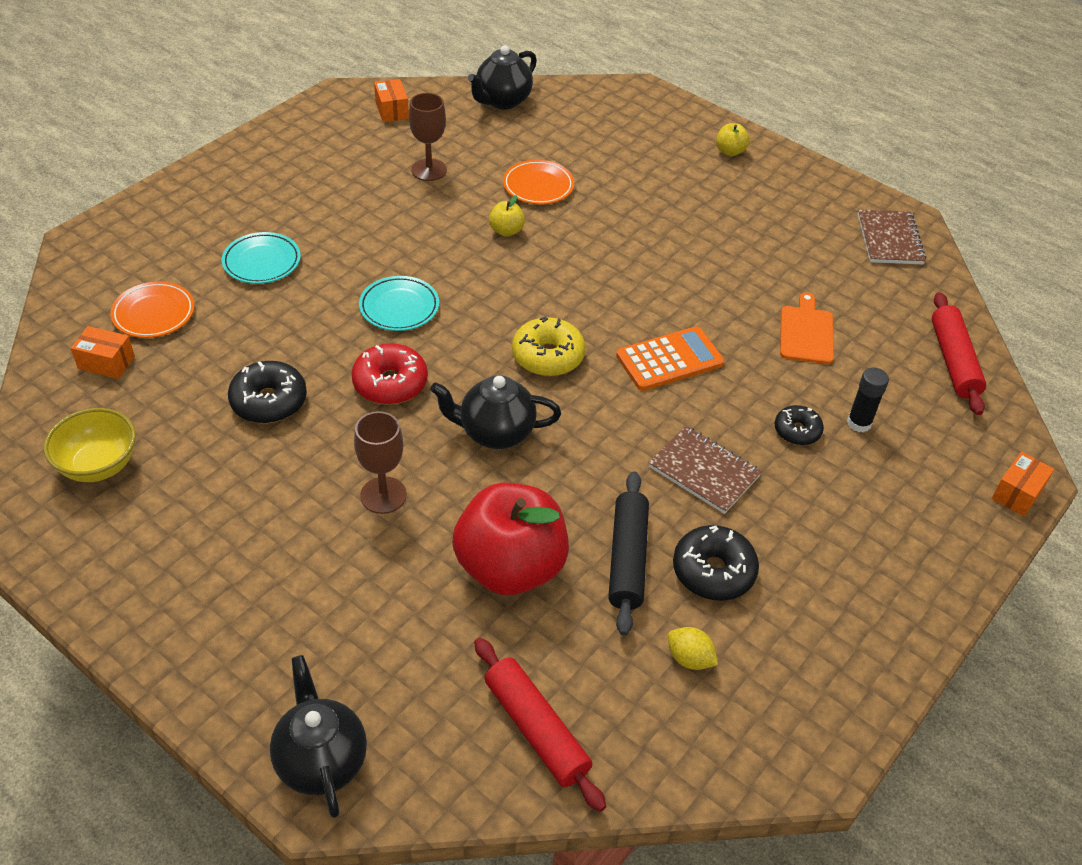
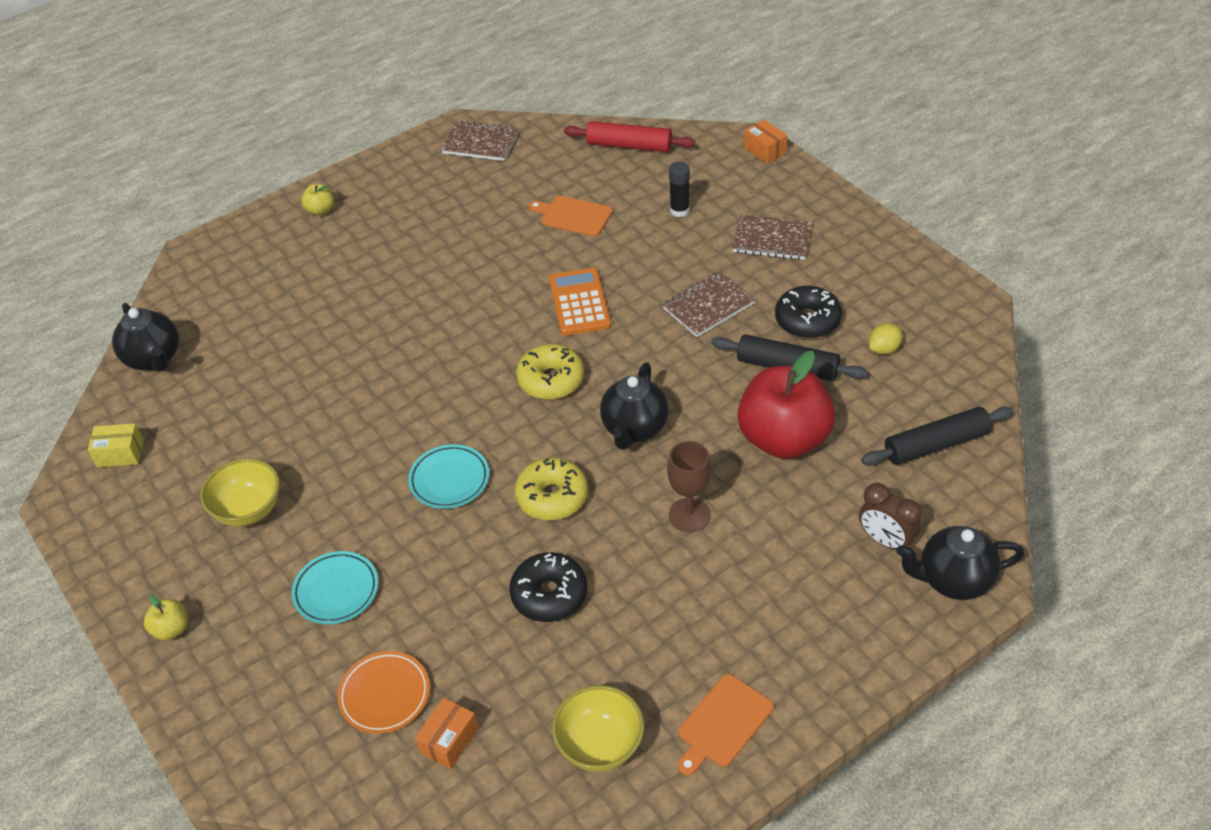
camera: 70 degrees left, 0 degrees up
(121, 556) = (723, 723): none -> orange cutting board
(343, 192) = (248, 510): none -> yellow bowl
(372, 683) = (885, 541): none -> brown clock
(390, 383) = (552, 497): red donut -> yellow donut
(392, 110) = (120, 454): orange box -> yellow box
(429, 170) = (243, 433): brown goblet -> none
(506, 231) = (368, 385): yellow apple -> yellow apple (171, 629)
(536, 729) = (936, 444): red rolling pin -> black rolling pin
(538, 186) = (310, 351): orange plate -> none
(797, 431) = (679, 245): black donut -> none
(846, 519) = (771, 240): none -> brown notebook

